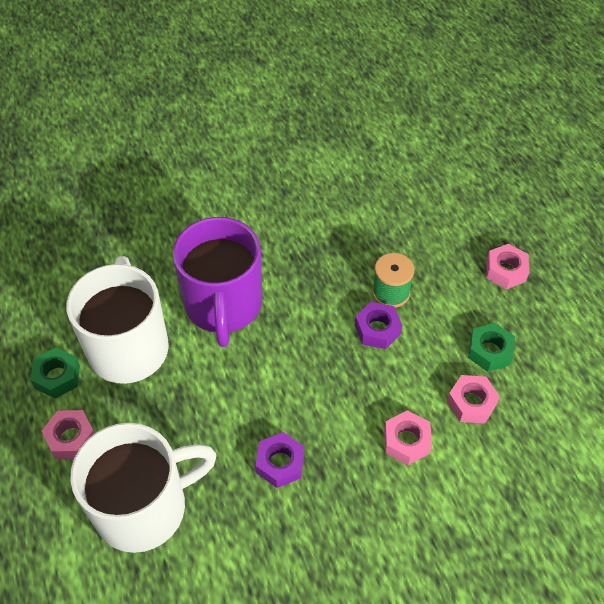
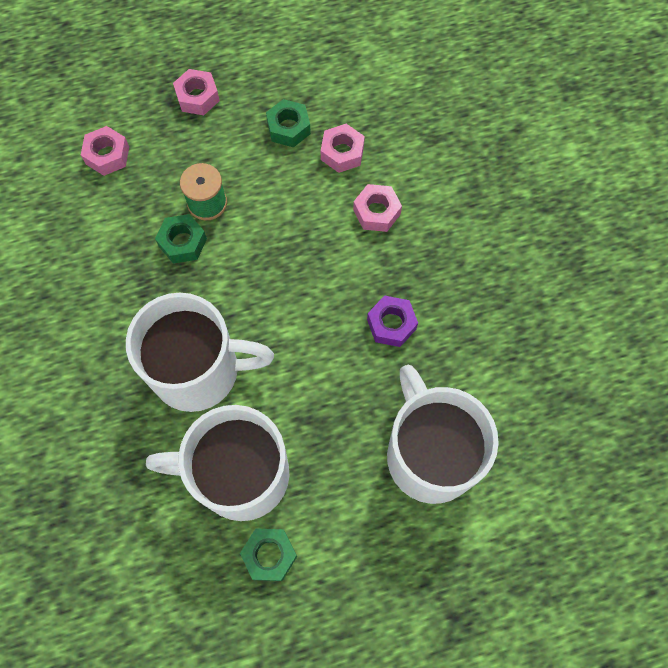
camera: 85 degrees left, 15 degrees up
(71, 438) = (348, 534): pink nut -> pink nut (107, 155)
(223, 306) = (199, 370): purple mug -> white mug
(346, 278) = (183, 242): none -> green nut
(377, 329) = (251, 221): purple nut -> none

